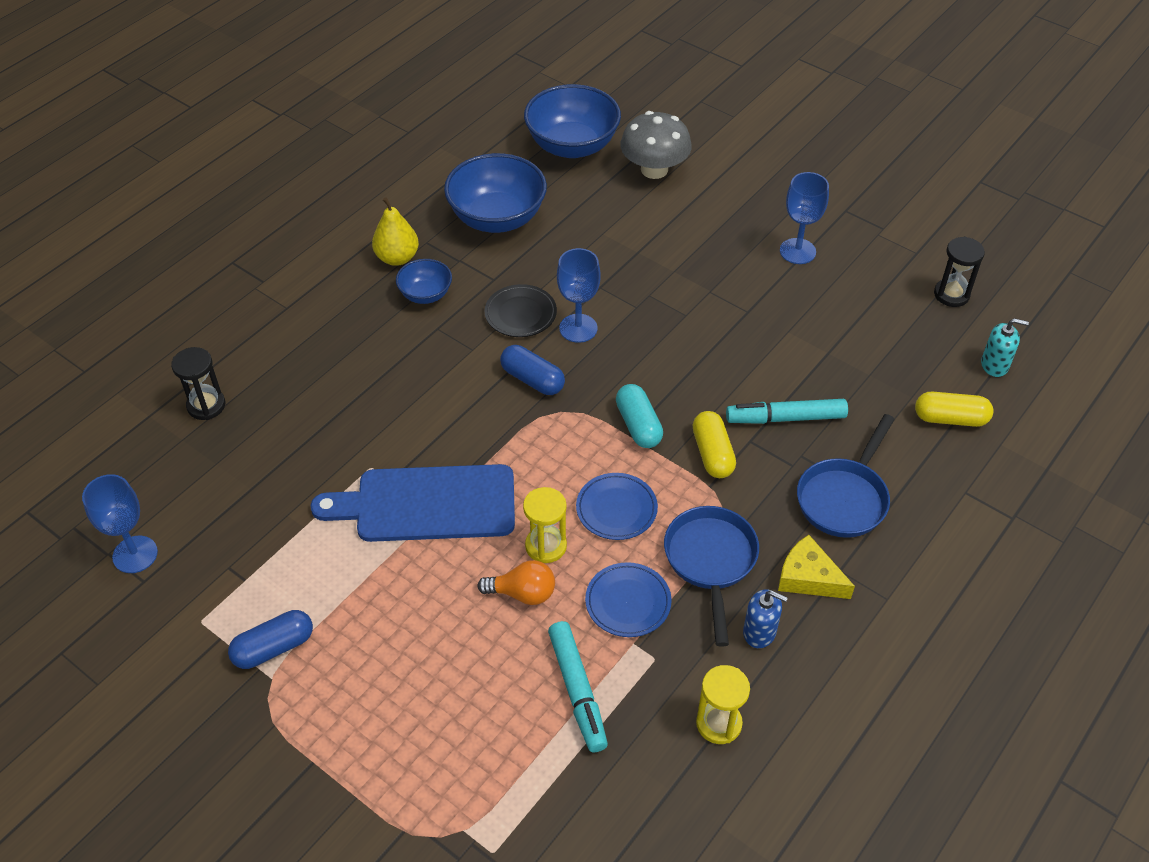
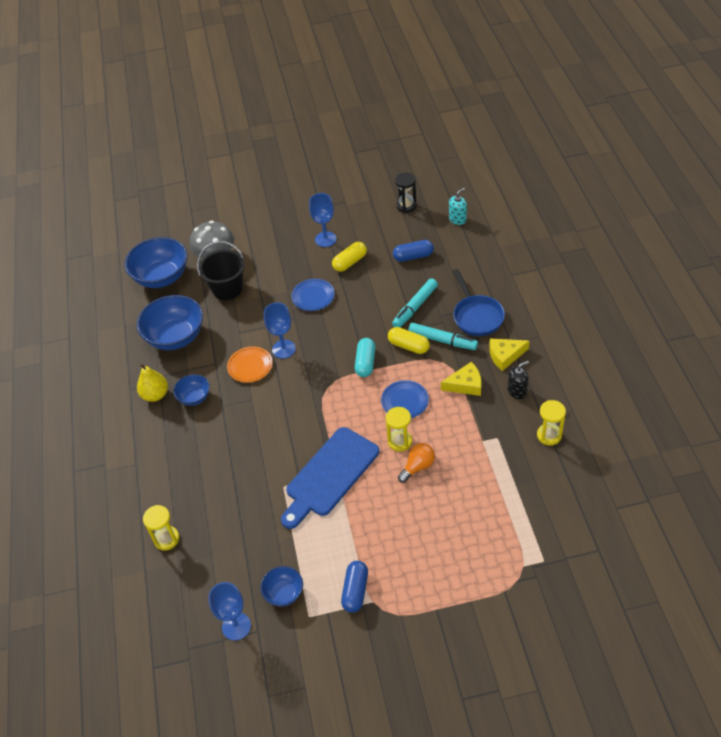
camera: 45 degrees left, 0 degrees up
(206, 405) = (166, 539): black hourglass -> yellow hourglass
(215, 572) = (284, 593): none -> blue bowl
(520, 314) = (250, 366): black plate -> orange plate
(532, 379) = (296, 386): blue capsule -> blue capsule (413, 256)
(577, 690) = (488, 477): turquoise marker -> turquoise marker (442, 340)
(616, 213) = (227, 289): none -> black bucket
(628, 602) = (459, 429): blue plate -> blue plate (313, 296)
(638, 425) = (365, 363): turquoise capsule -> turquoise capsule turned 75 degrees clockwise
(710, 561) = (465, 384): blue pan -> yellow cheese
(759, 632) = (517, 391): blue soap dispenser -> black soap dispenser
(950, 418) = (470, 253): yellow capsule -> yellow capsule (350, 262)

